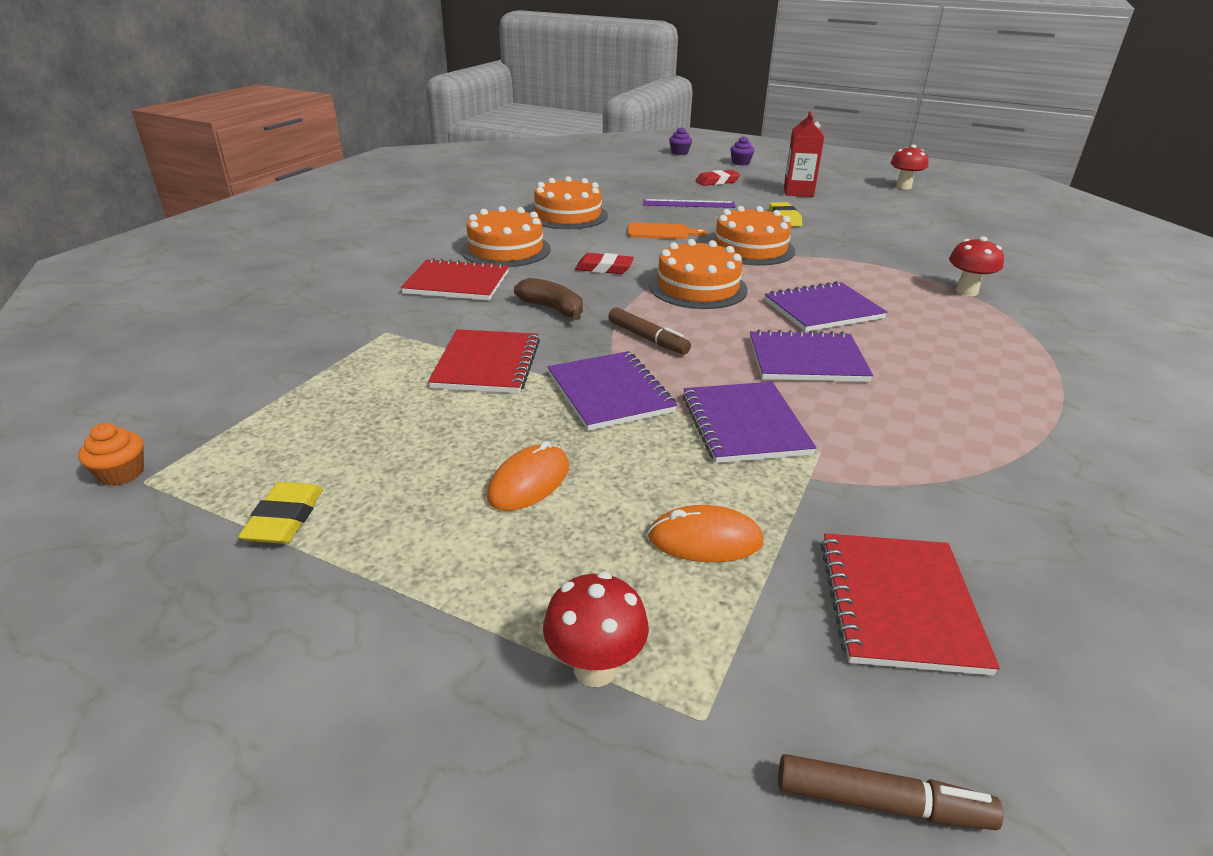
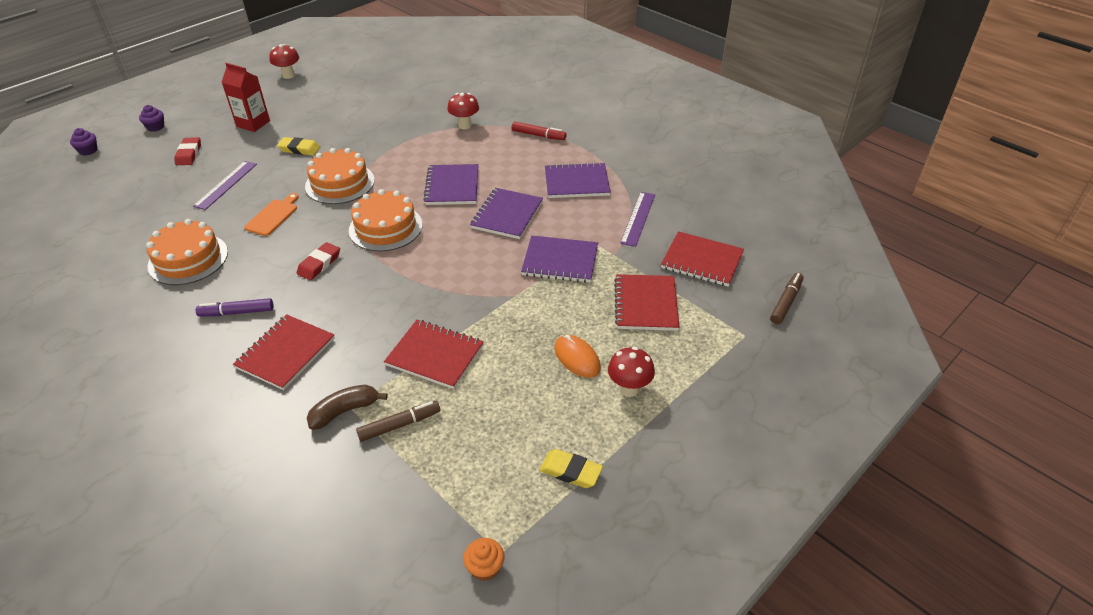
camera: 70 degrees left, 10 degrees up
(506, 250) = (237, 312): orange cake -> purple marker
(552, 309) = (371, 307): brown banana -> brown banana (344, 411)
(595, 668) = (713, 360): red mushroom -> red mushroom (629, 389)
(610, 393) = (502, 305): purple notebook -> purple notebook (576, 182)
(648, 339) = (444, 271): brown marker -> brown marker (399, 425)
(705, 540) = (646, 304): orange mouse -> red notebook
(941, 490) = (638, 218): none -> purple ruler
(1032, 349) = (538, 135): none -> red marker

